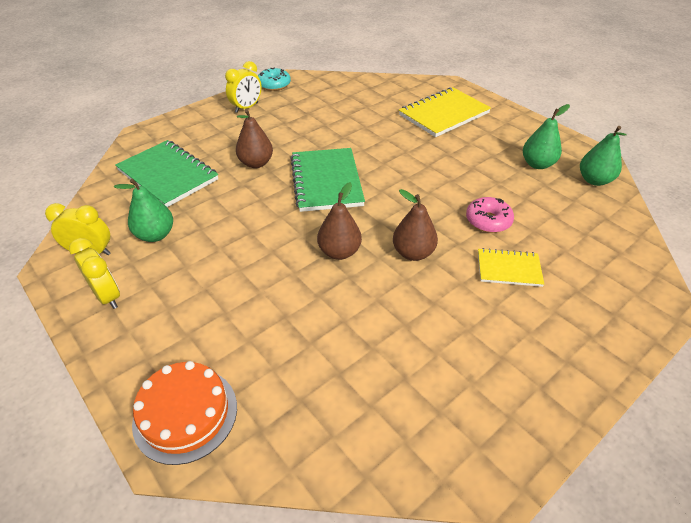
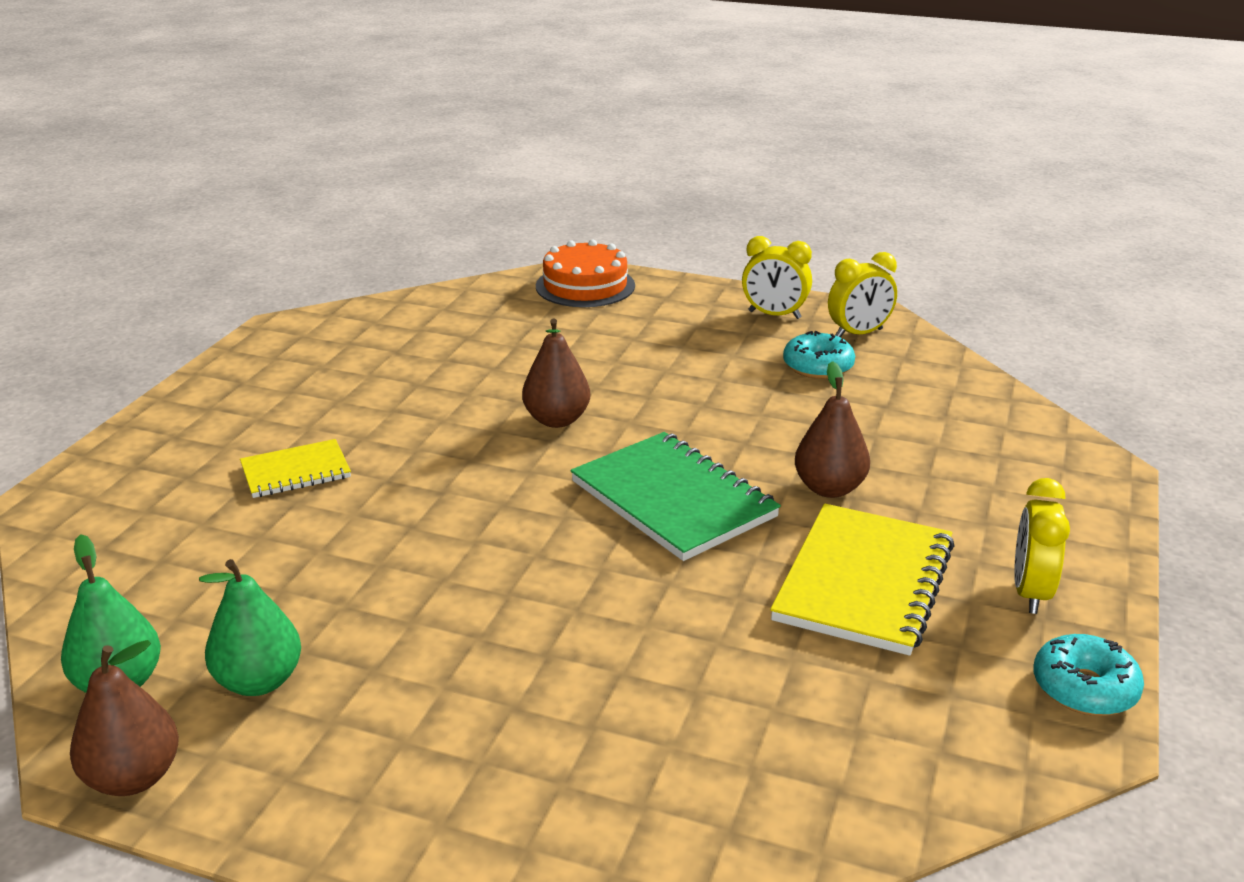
camera: 150 degrees right, 15 degrees down
(155, 235) = (818, 366): green pear -> turquoise donut
(168, 175) = (932, 427): green notebook -> none
(413, 253) = (450, 449): brown pear -> brown pear (133, 778)
(444, 114) = (553, 761): yellow notebook -> yellow notebook (864, 582)
(488, 221) = (345, 527): pink donut -> none

